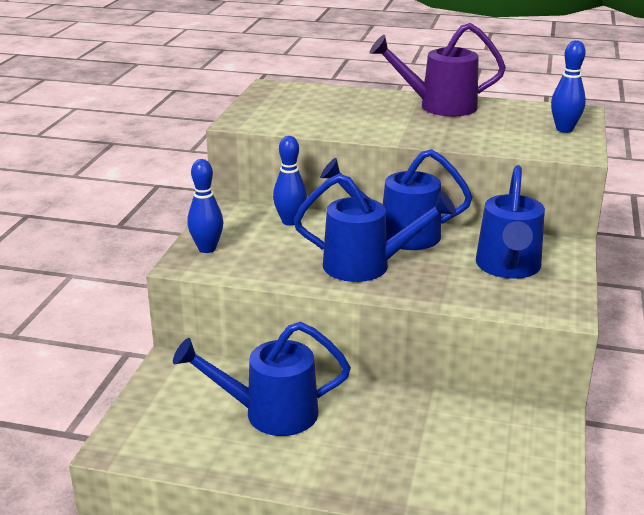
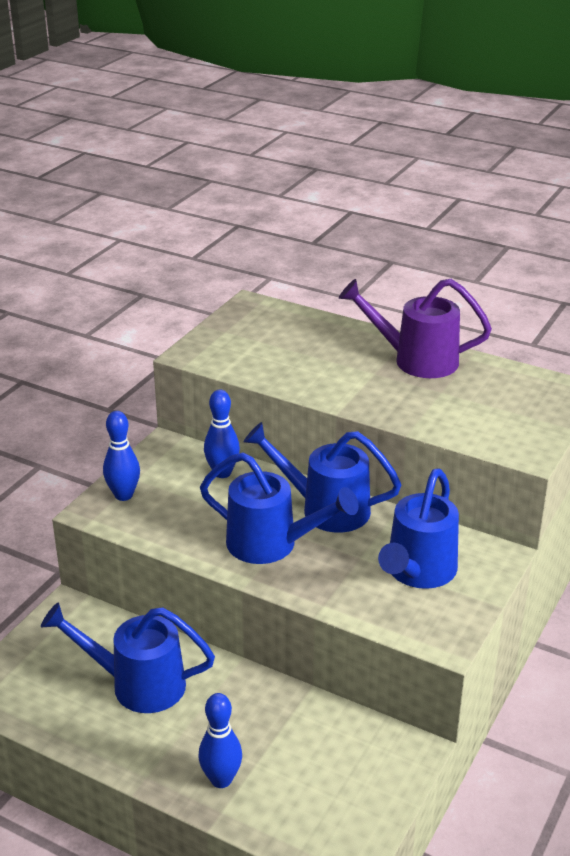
camera: 15 degrees right, 5 degrees up
(564, 129) = (535, 416): blue bowling pin -> blue bowling pin (221, 779)

